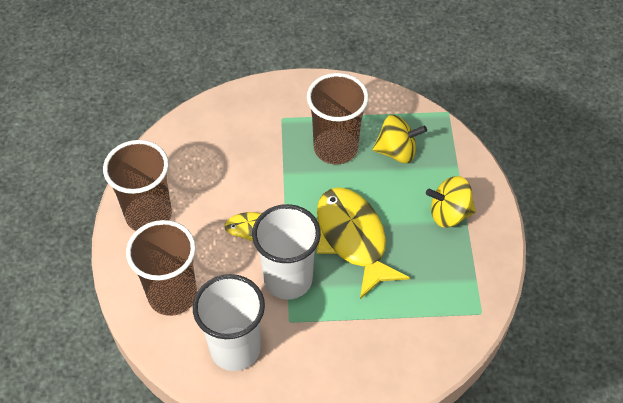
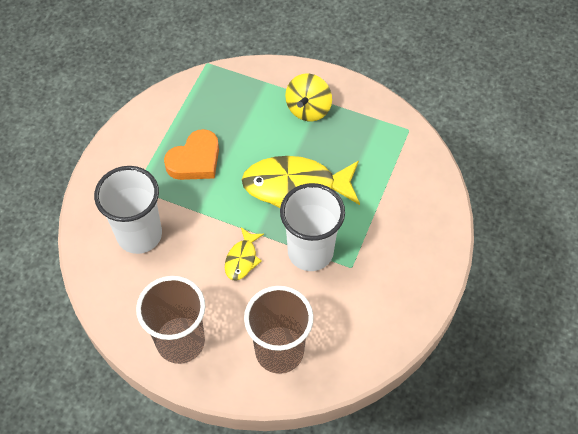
camera: 65 degrees left, 5 degrees up
(235, 348) = (358, 319): white cup -> white cup (139, 235)
(335, 148) = (195, 160): brown cup -> orange heart
(397, 151) = (226, 117): yellow spinning top -> none

